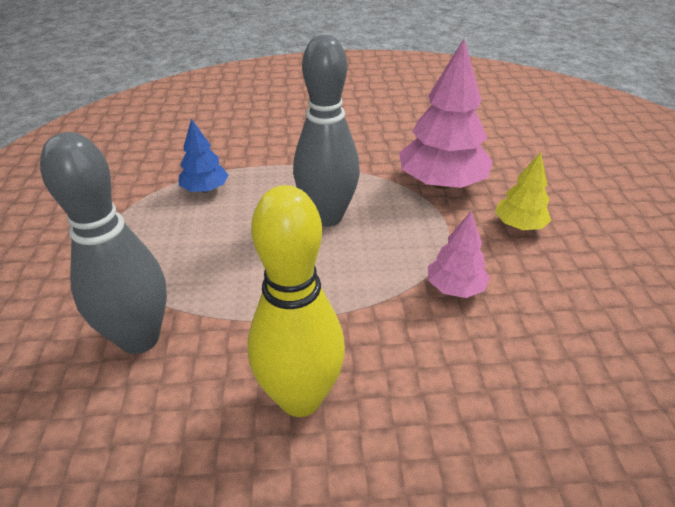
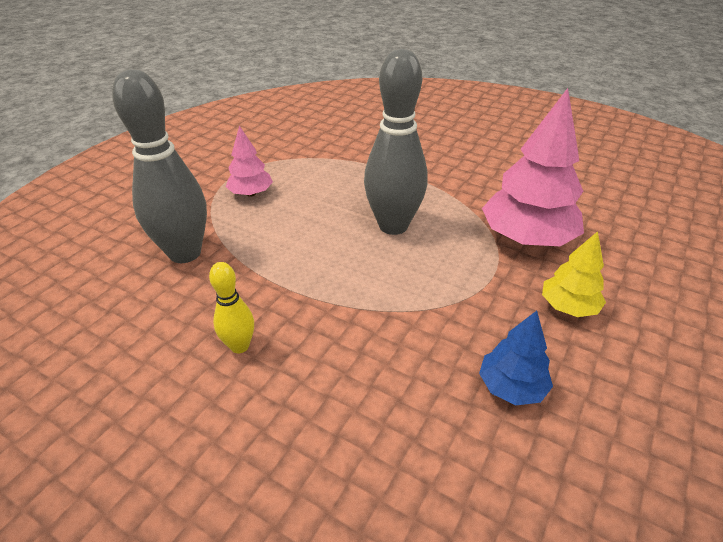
camera: 35 degrees right, 0 degrees up
(205, 189) = (323, 170): blue tree -> blue tree (511, 387)
(300, 398) = (239, 346): yellow bowling pin -> yellow bowling pin, size x0.49
(455, 287) = (443, 329): pink tree -> pink tree (251, 193)

